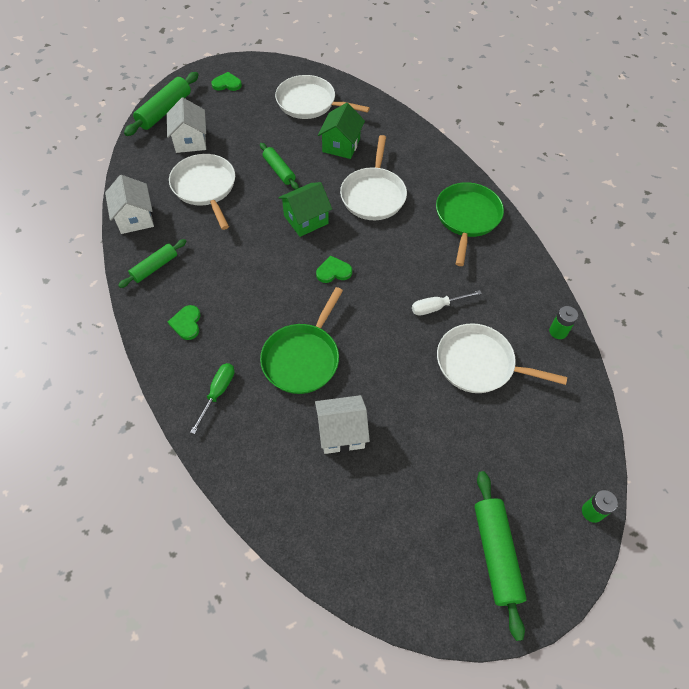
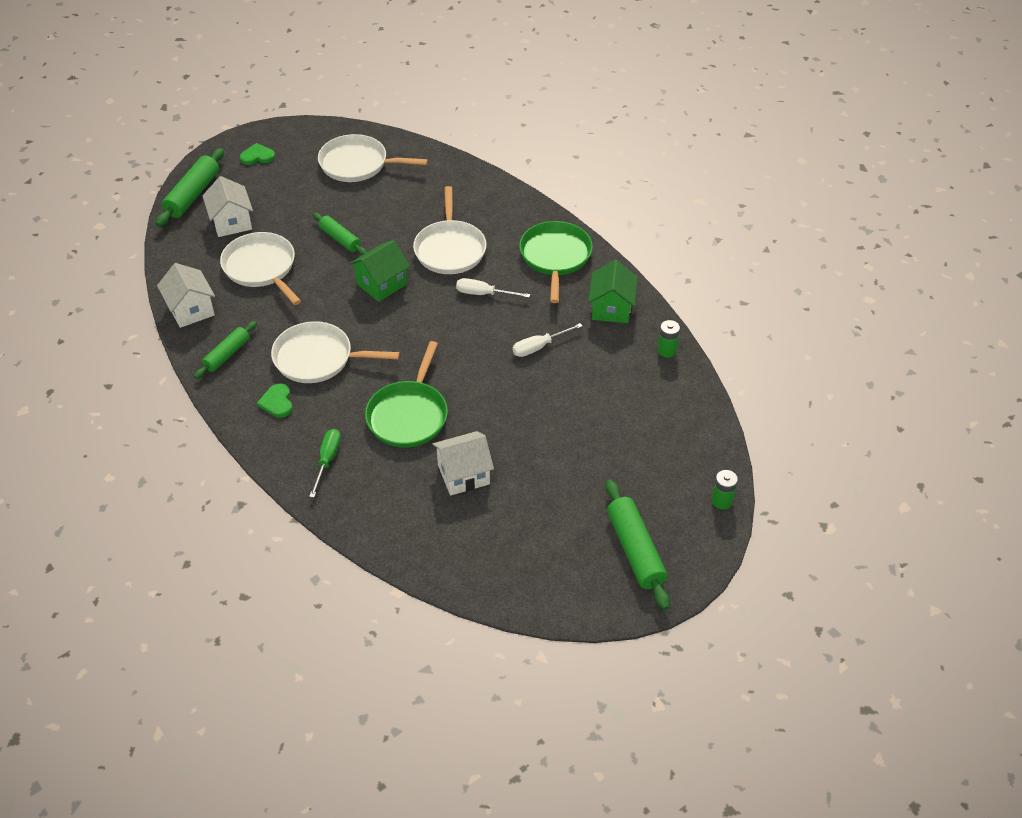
camera: 10 degrees left, 10 degrees down
(333, 271) = (423, 330): green heart -> none
(341, 145) = (403, 203): green house -> green house (611, 308)
(395, 244) = (483, 294): none -> white screwdriver
(479, 364) = (591, 392): white pan -> white pan (317, 358)

